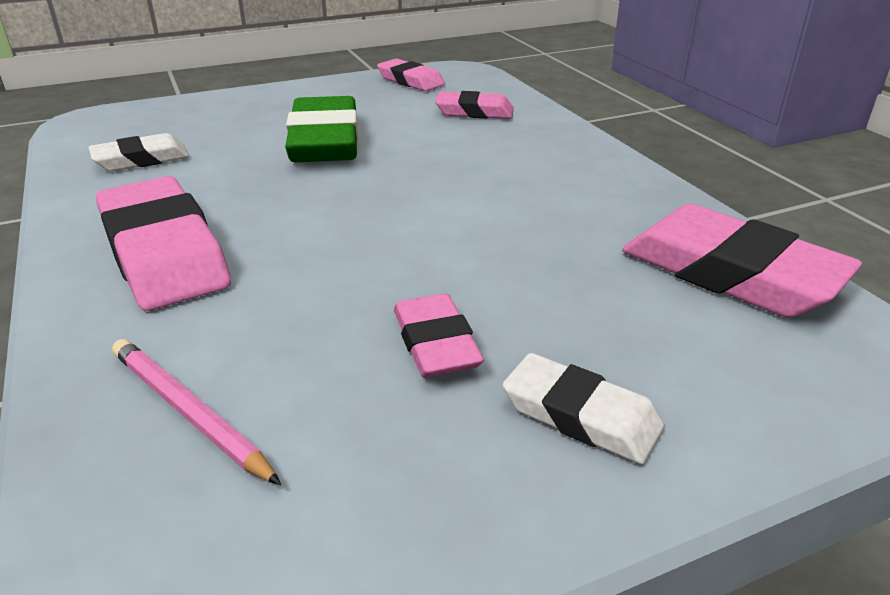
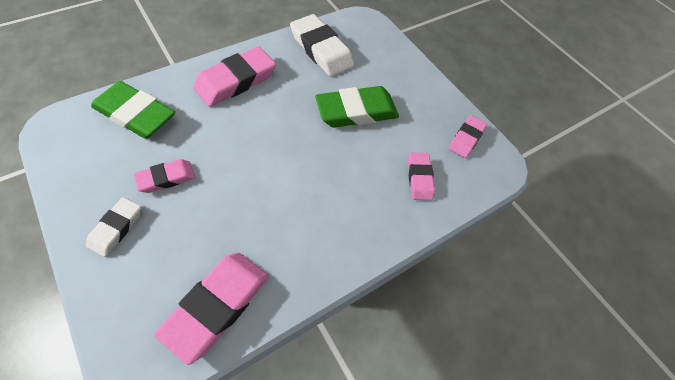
camera: 75 degrees right, 25 degrees up
(141, 159) = (321, 50): white eraser -> white eraser, size x1.75
(189, 412) = (135, 114): pink pencil -> green eraser

